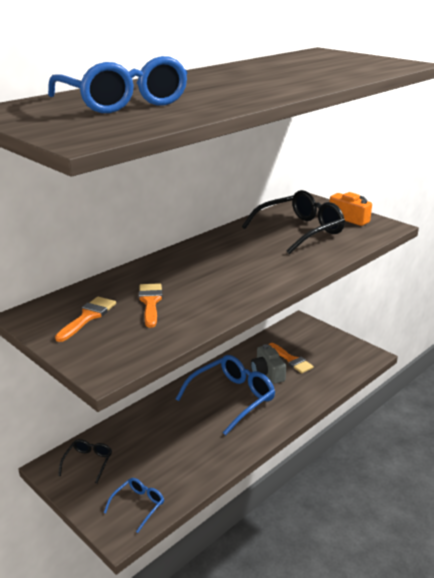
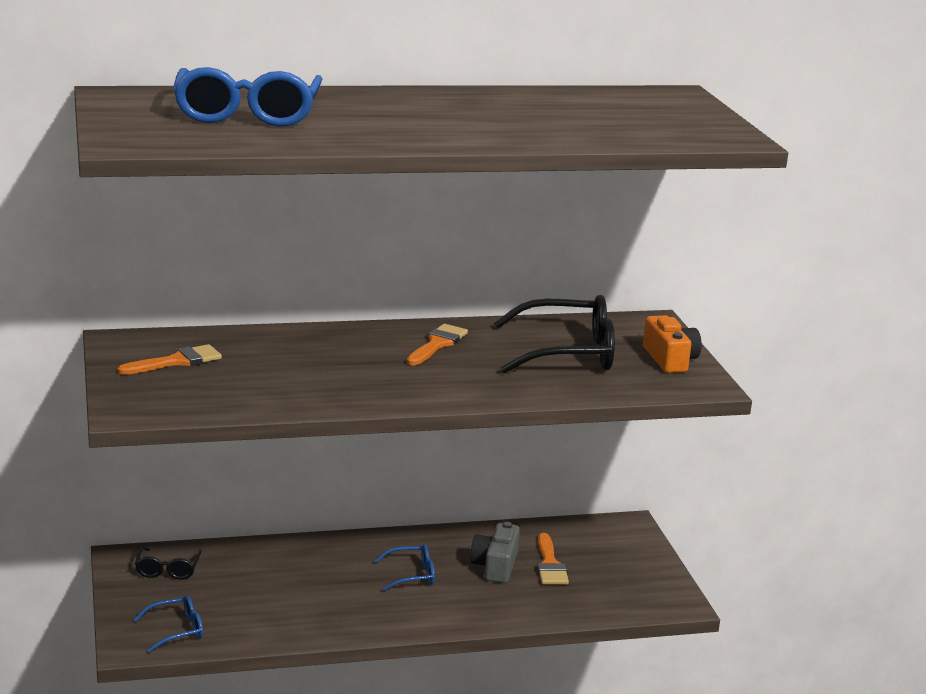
camera: 30 degrees right, 5 degrees down
(88, 462) = (167, 570): black glasses -> black glasses turned 135 degrees clockwise
(150, 302) = (260, 369): orange brush -> orange brush (437, 344)
(232, 398) = (412, 575): blue glasses -> blue glasses, size x0.50

